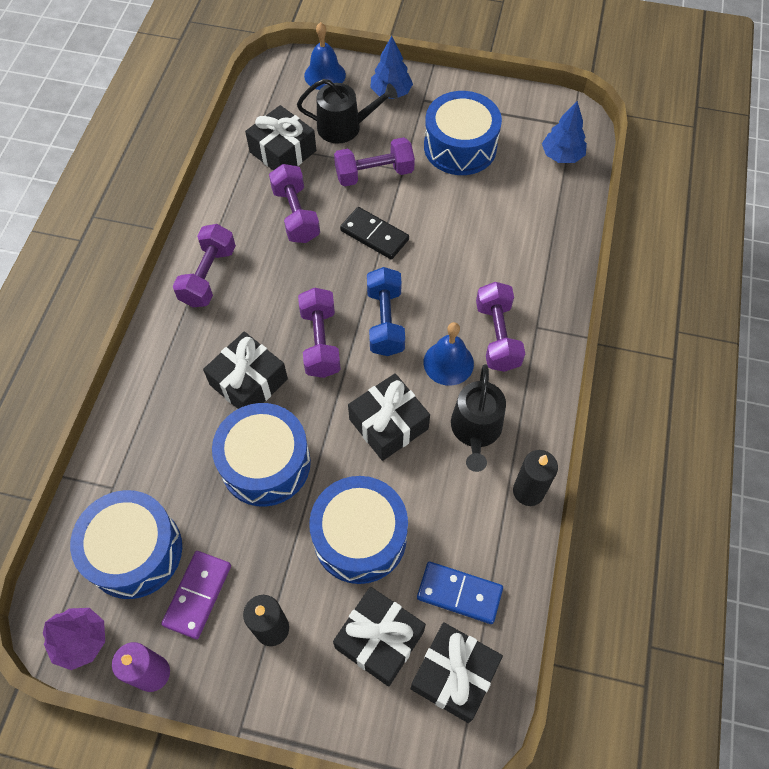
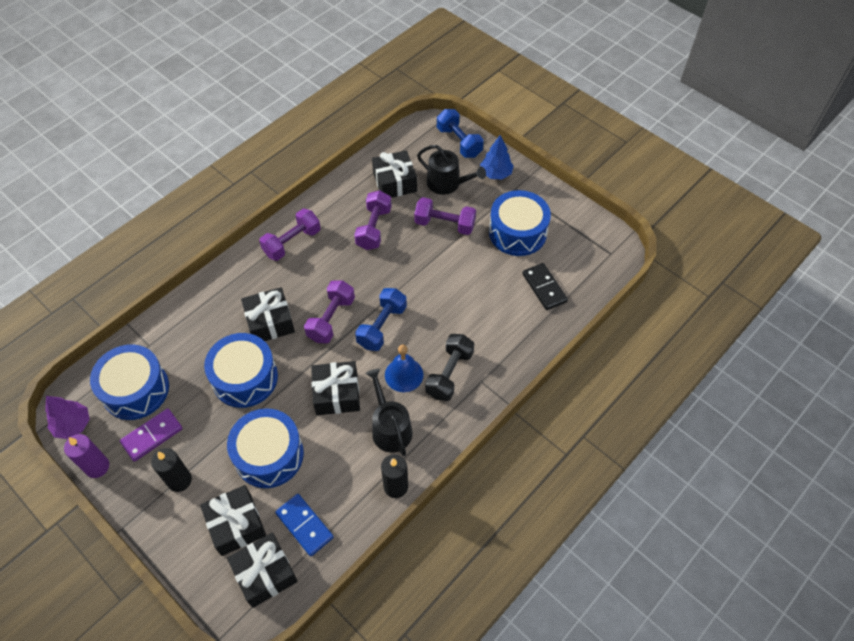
camera: 30 degrees right, 5 degrees down
(325, 75) = (459, 142): blue bell -> blue dumbbell
(374, 235) = (415, 266): black domino -> black domino (544, 288)
(476, 430) = (390, 428): black watering can -> black watering can turned 120 degrees clockwise
(497, 336) = (449, 374): purple dumbbell -> black dumbbell
(562, 155) = (587, 271): blue tree -> none

